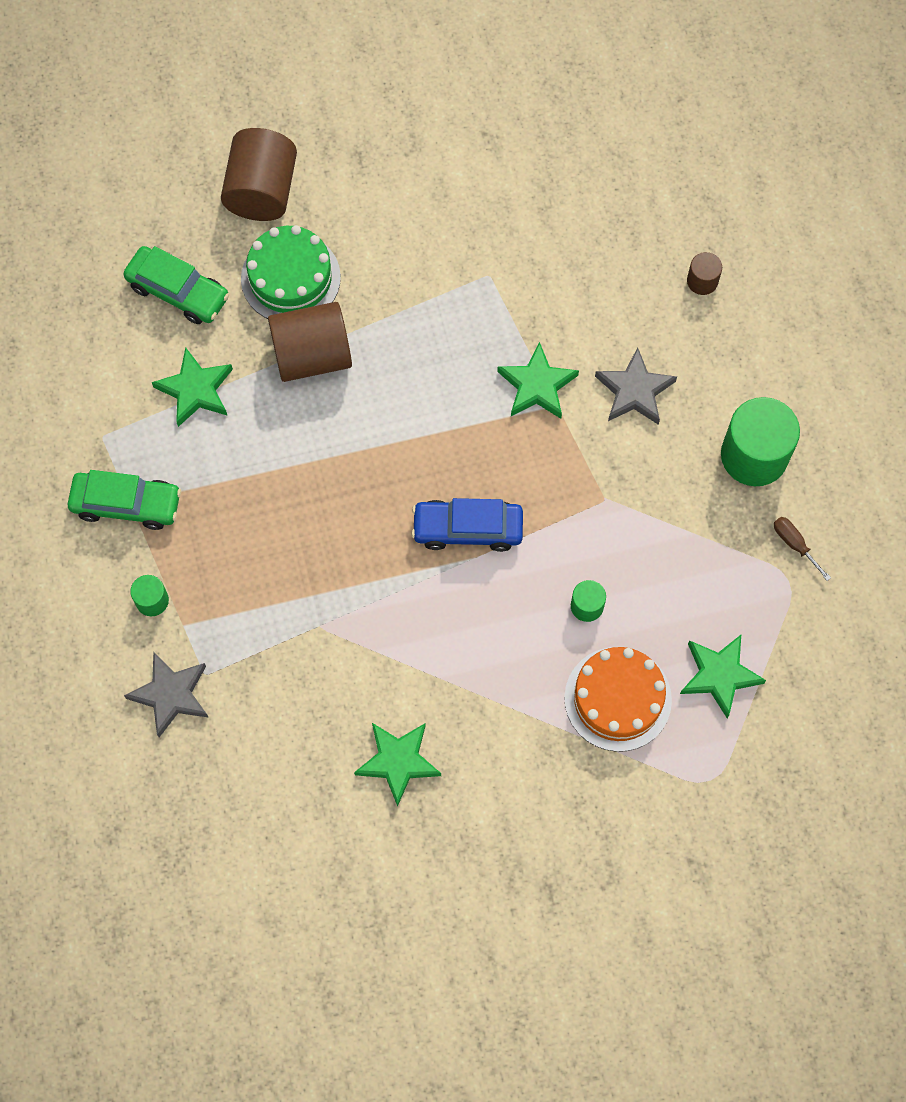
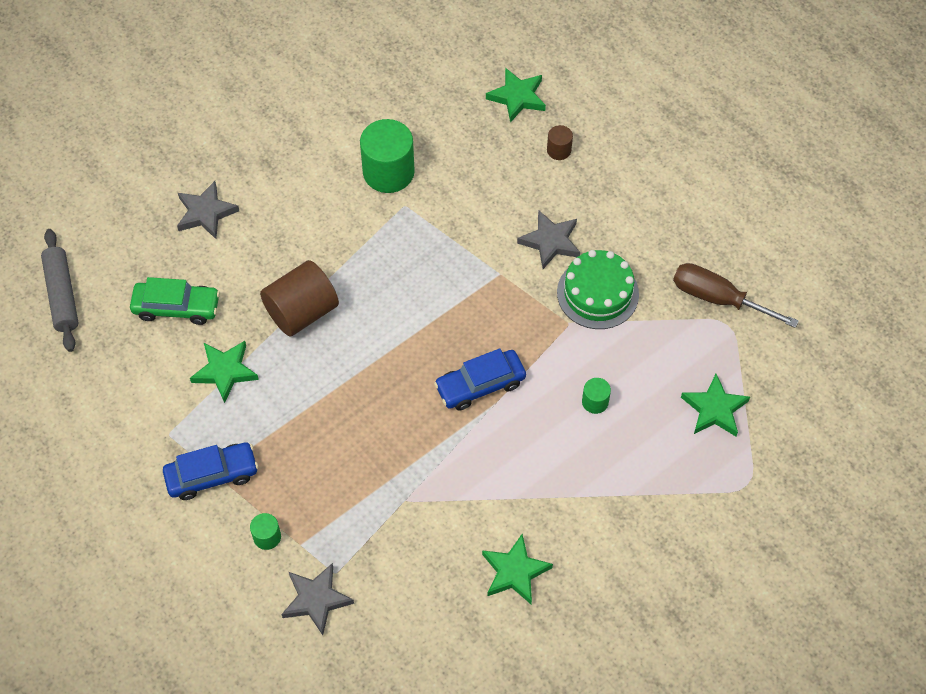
camera: 25 degrees left, 10 degrees down
(62, 224) = (62, 295): none -> grey rolling pin
(126, 504) = (212, 475): green car -> blue car
(262, 190) = (206, 213): brown cylinder -> grey star
(290, 278) = (258, 264): green cake -> green cake (597, 293)
(537, 385) = (479, 266): green star -> green star (517, 97)
(617, 699) = (651, 456): orange cake -> none
(754, 455) = (657, 251): green cylinder -> green cylinder (388, 172)
(794, 544) = (718, 298): brown screwdriver -> brown screwdriver, size x2.09

